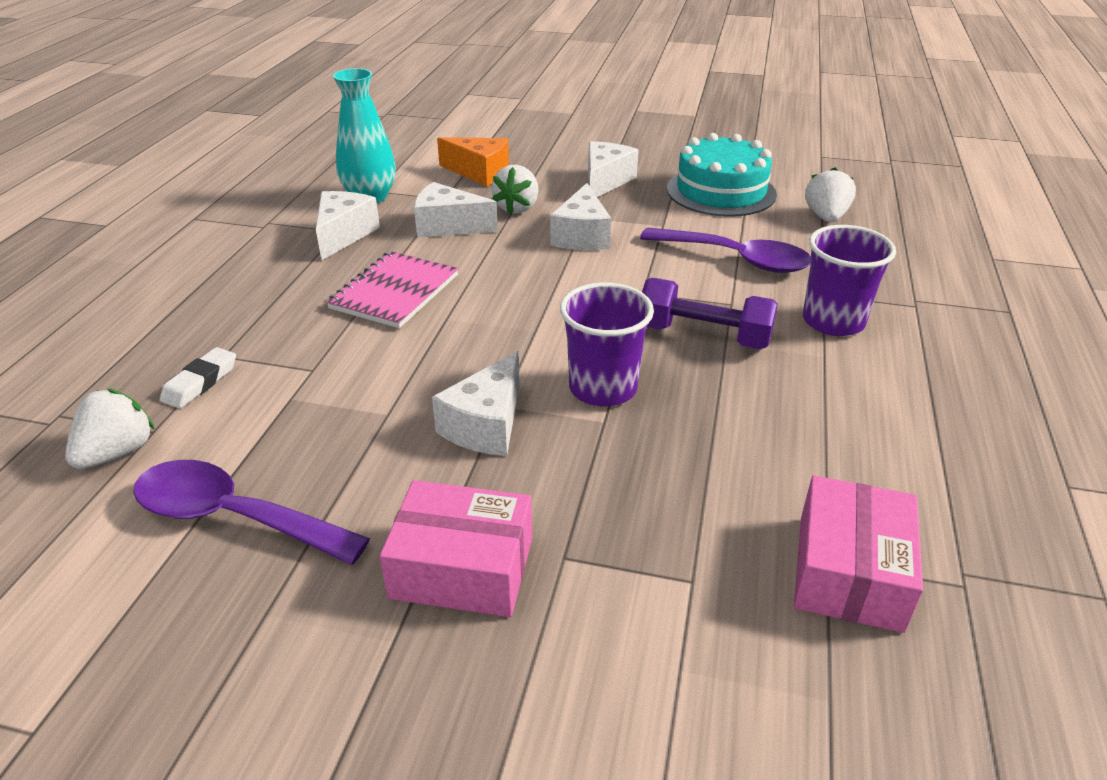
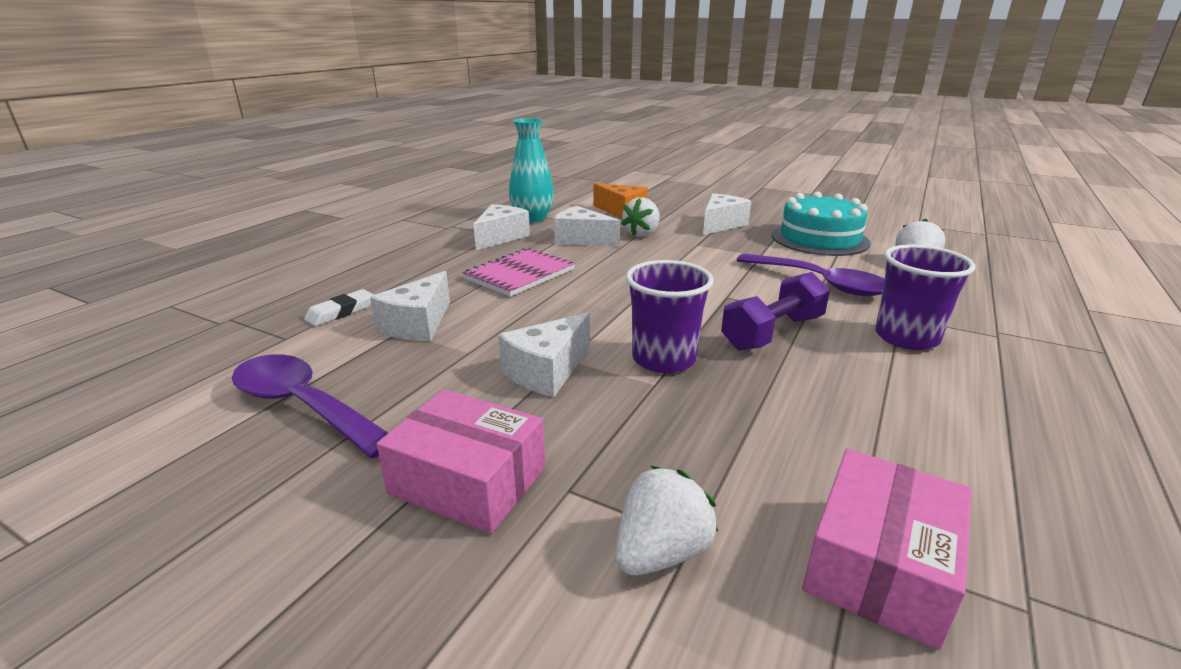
camera: 15 degrees right, 10 degrees down
(117, 452) = (251, 348): white strawberry -> white strawberry (661, 552)
(582, 236) = (687, 255): white cheese -> white cheese (418, 324)
(703, 336) = (773, 333): purple dumbbell -> purple dumbbell turned 75 degrees counterclockwise

